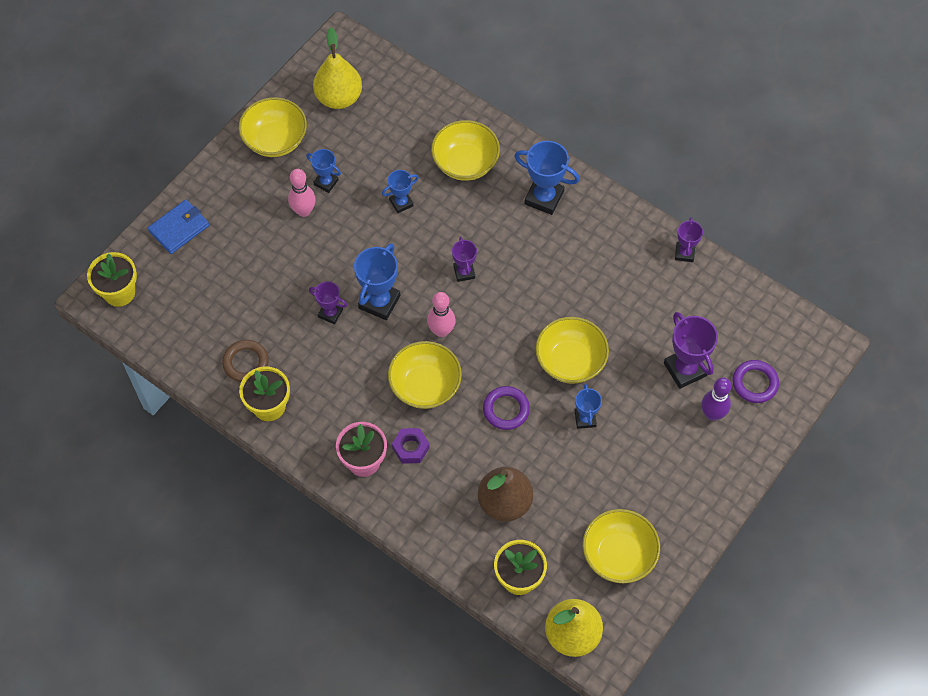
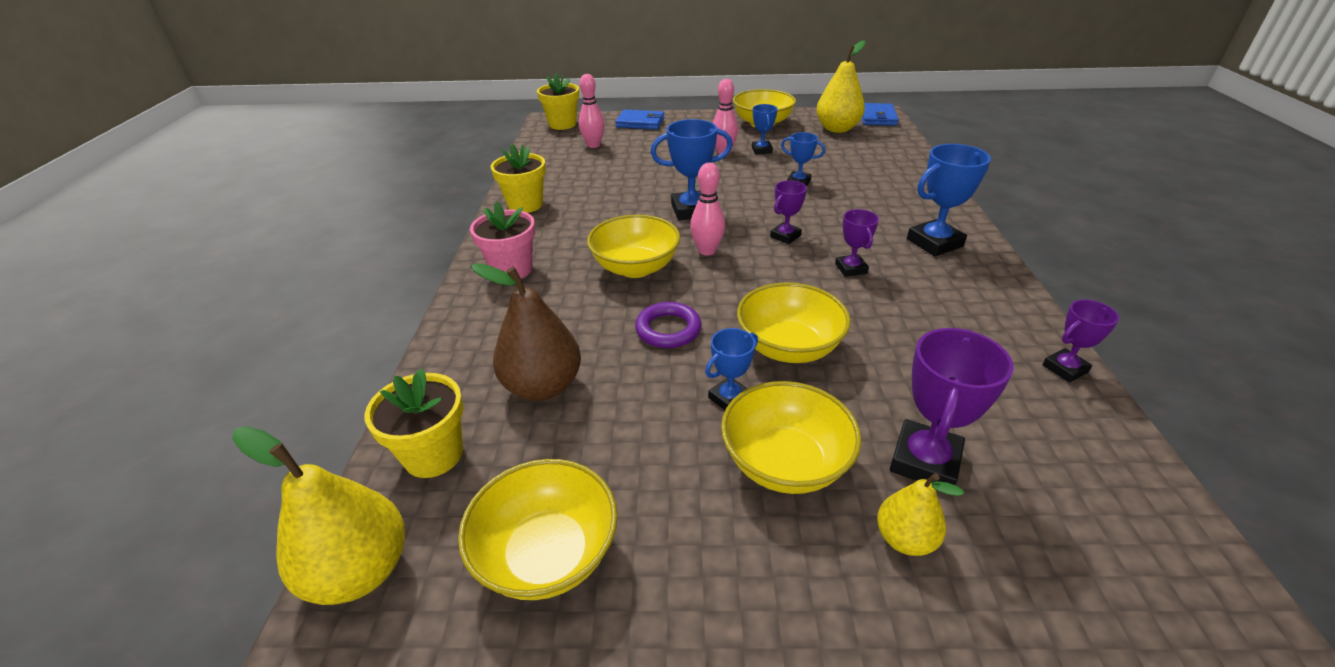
camera: 55 degrees right, 25 degrees down
(195, 295) = (593, 145): none -> pink bowling pin
(246, 363) = (557, 181): brown ring -> none
(330, 313) = (649, 195): purple trophy -> purple trophy (851, 268)
(346, 50) = (877, 117): none -> blue wallet
(411, 448) = (553, 289): purple nut -> none
(465, 163) = (887, 192): yellow bowl -> yellow bowl (785, 463)
(544, 198) = (934, 243): blue trophy -> blue trophy turned 75 degrees clockwise
(712, 414) = (904, 539): purple bowling pin -> yellow pear
(754, 383) = (1029, 568): purple ring -> none

